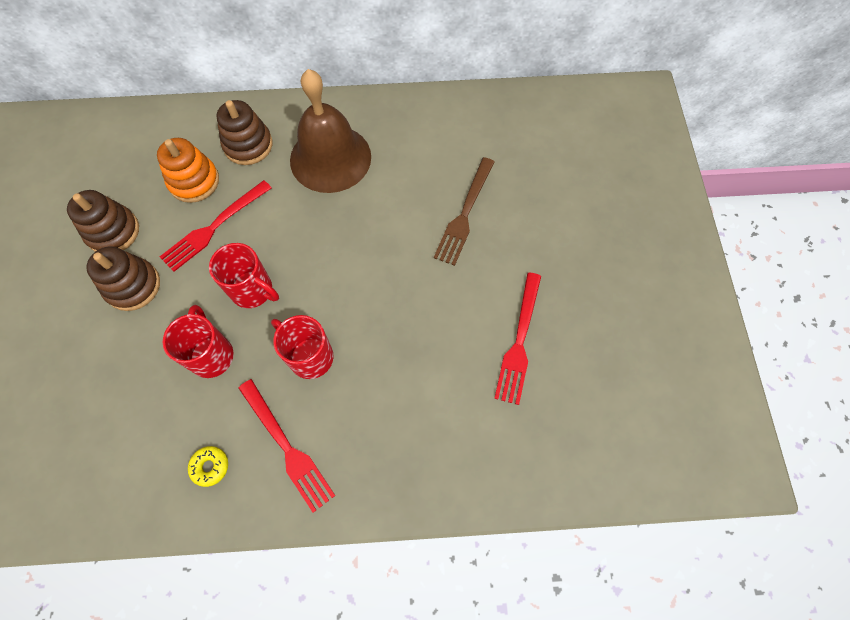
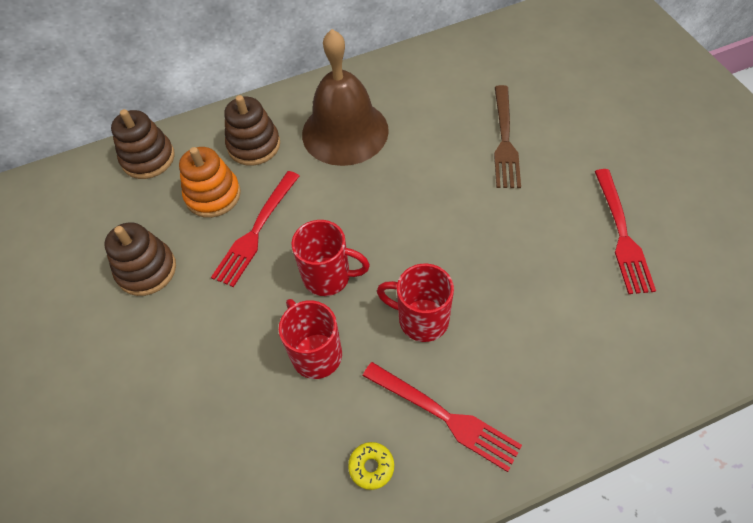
camera: 15 degrees left, 10 degrees down
(133, 286) = (194, 315): brown stacking toy -> brown stacking toy (148, 158)

